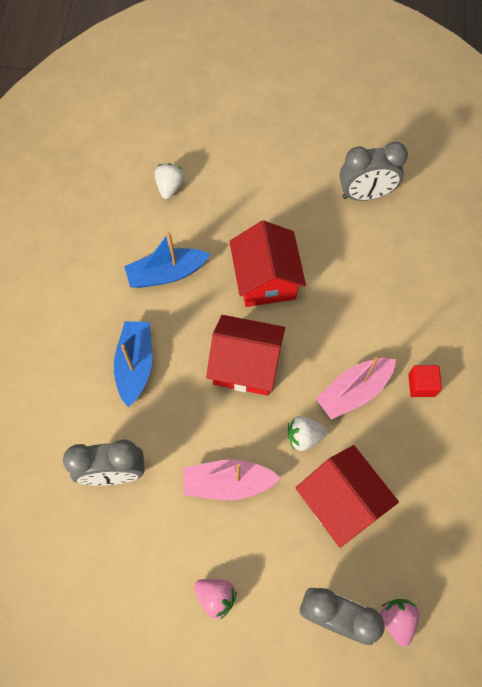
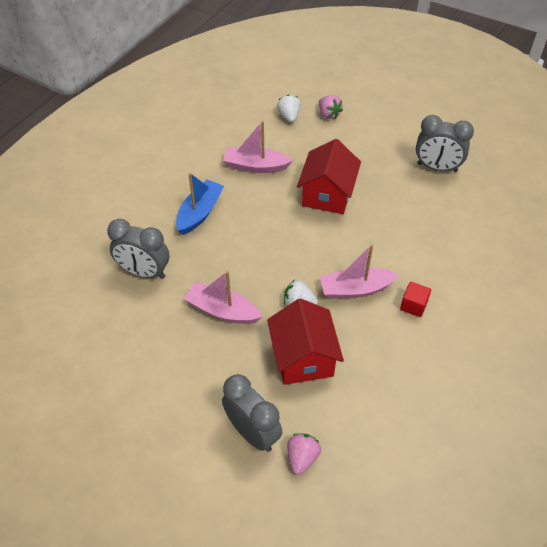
camera: 25 degrees right, 15 degrees down
(167, 273) = (256, 166): blue boat -> pink boat
(170, 187) = (289, 116): white strawberry -> white strawberry turned 45 degrees counterclockwise
(216, 597) = (169, 380): pink strawberry -> pink strawberry (329, 114)
(246, 365) = (280, 242): red house -> none

